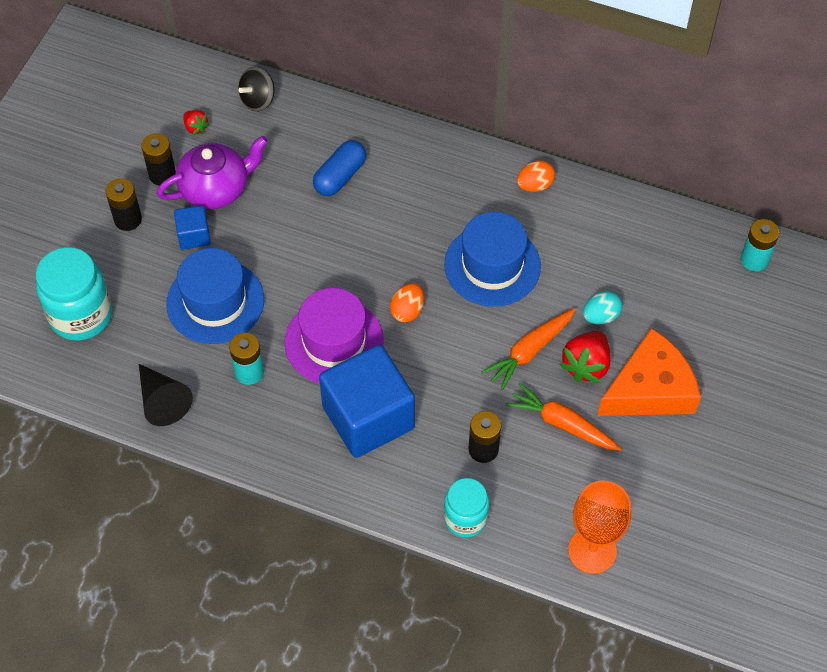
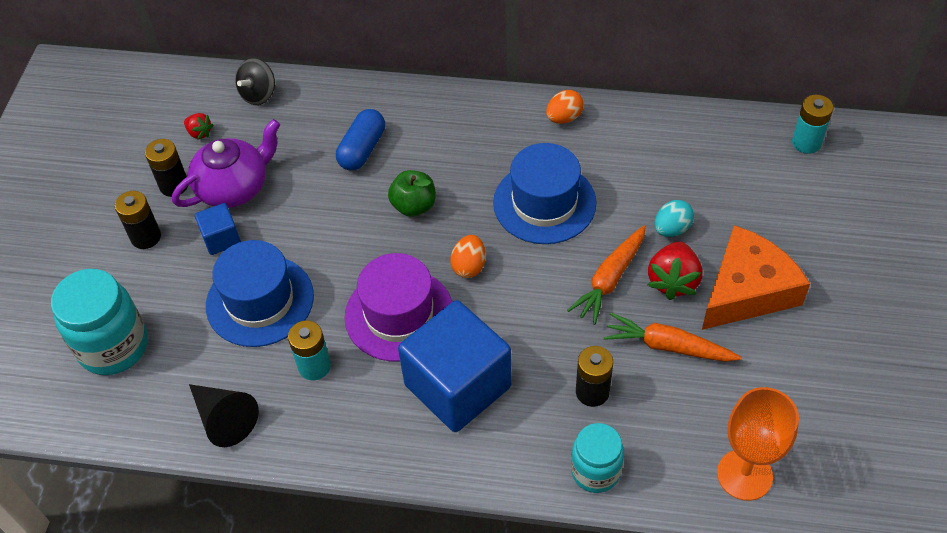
camera: 10 degrees left, 5 degrees down
(373, 242) = (414, 206): none -> green apple

